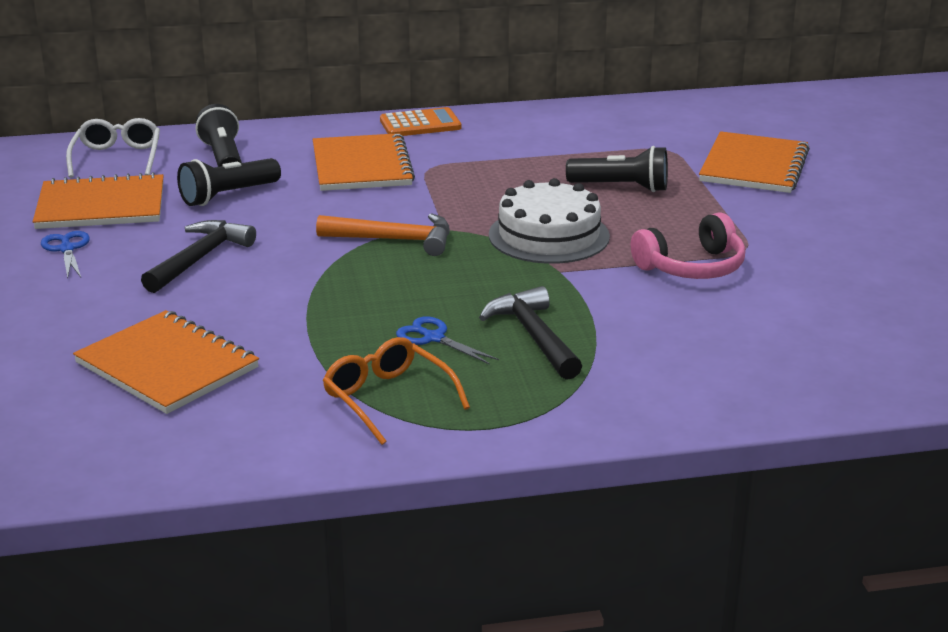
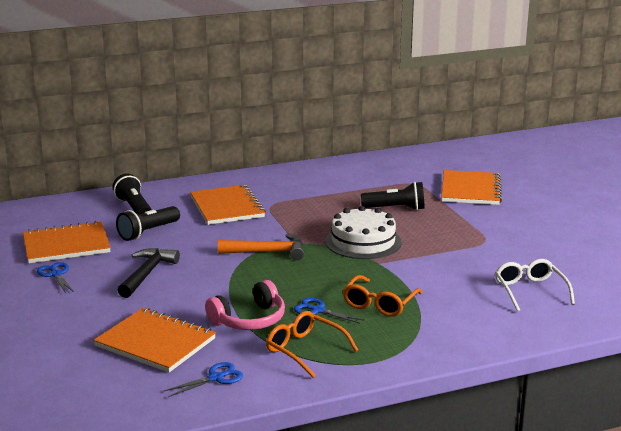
camera: 10 degrees left, 5 degrees down
(117, 157) = (63, 213): white glasses -> white glasses (530, 291)
(233, 430) = (216, 378): none -> blue scissors
(420, 124) = (253, 178): orange calculator -> none
(534, 336) = (379, 304): black hammer -> orange glasses
(692, 267) = (457, 254): pink headphones -> pink headphones (249, 320)

